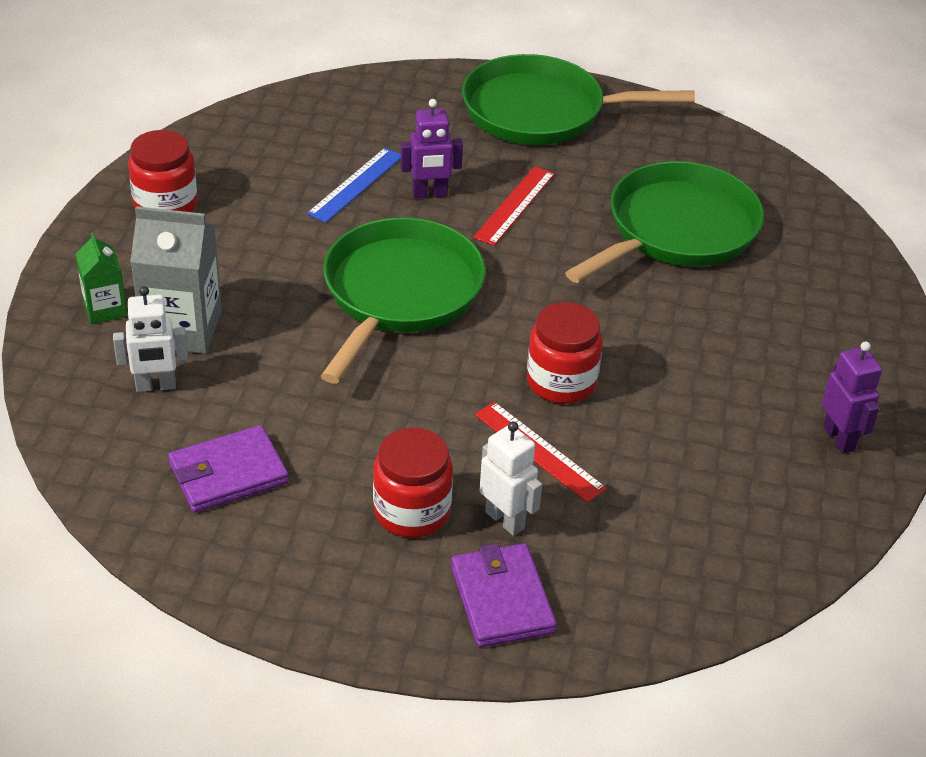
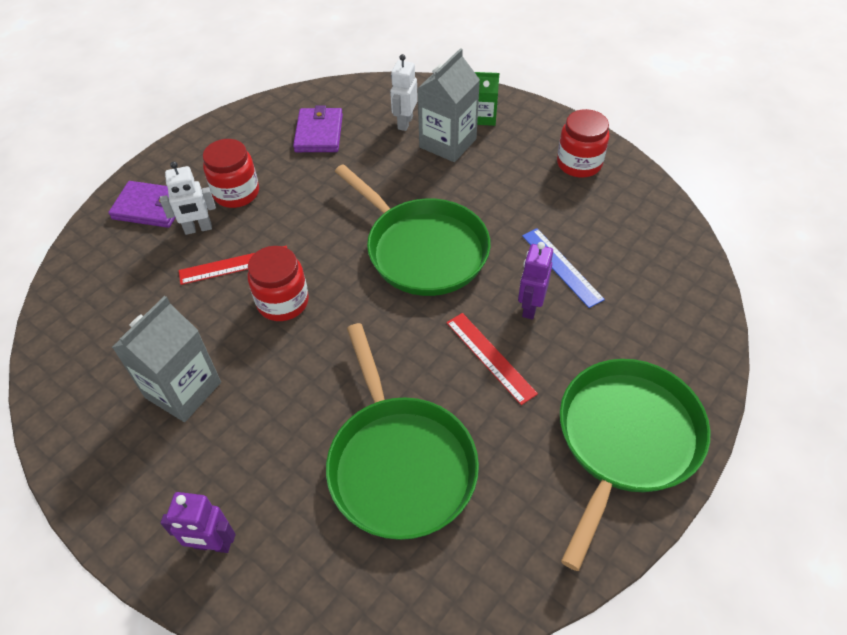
camera: 120 degrees right, 10 degrees up
(734, 412) = (183, 390): none -> grey carton
(839, 438) = (109, 444): purple robot -> purple robot (212, 545)

